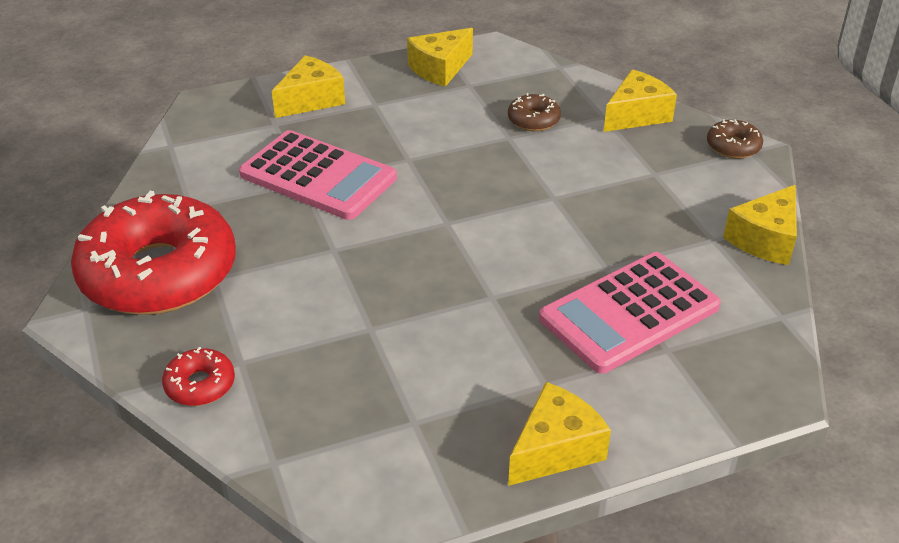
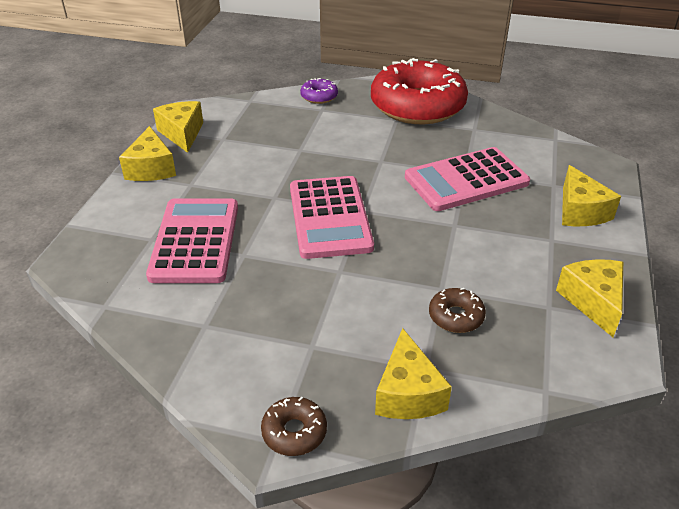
camera: 125 degrees right, 0 degrees up
(200, 385) = (319, 96): red donut -> purple donut
(482, 238) = (330, 217): none -> pink calculator
(765, 239) = (170, 355): yellow cheese -> yellow cheese (182, 134)

